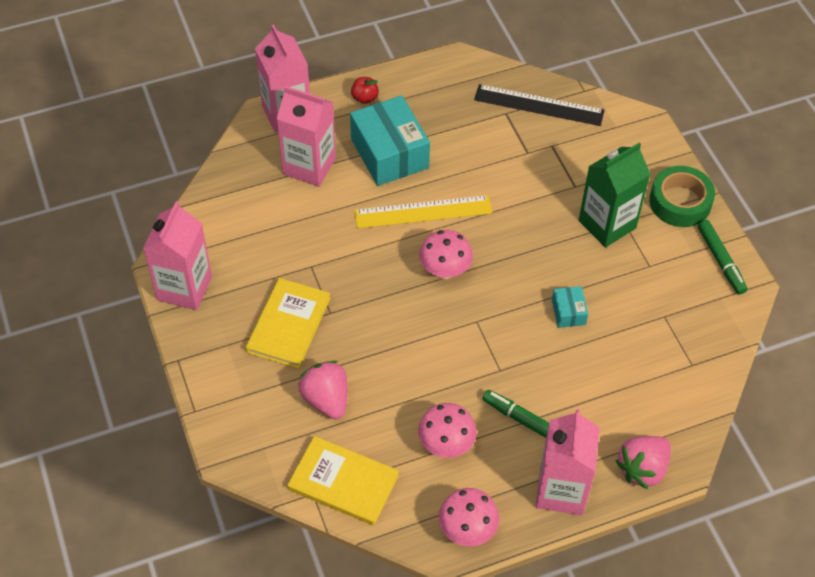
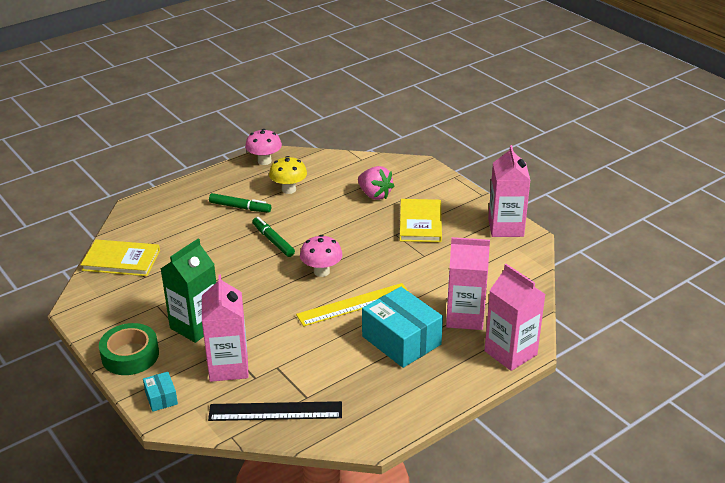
camera: 165 degrees right, 20 degrees down
(343, 482) = (346, 165): yellow book -> yellow book (121, 260)
(365, 98) = (447, 381): red apple -> none
(446, 445) = (289, 189): pink mushroom -> yellow mushroom
(561, 490) = (210, 184): pink carton -> pink carton (228, 367)
(568, 312) = (219, 265): turquoise box -> turquoise box (161, 398)
(642, 469) = (159, 201): pink strawberry -> none
(720, 260) = (96, 320): green marker -> green marker (273, 241)

